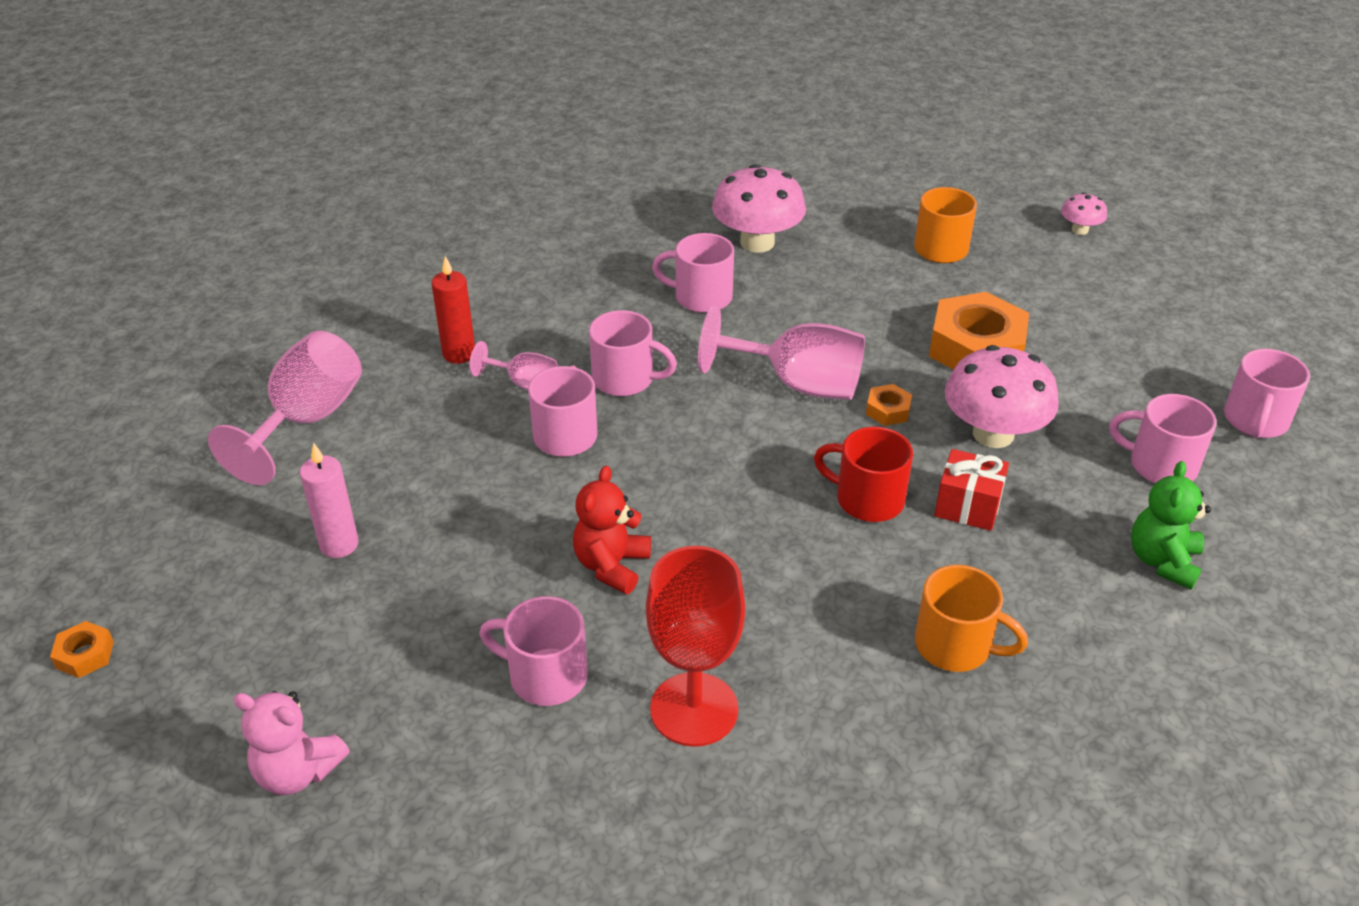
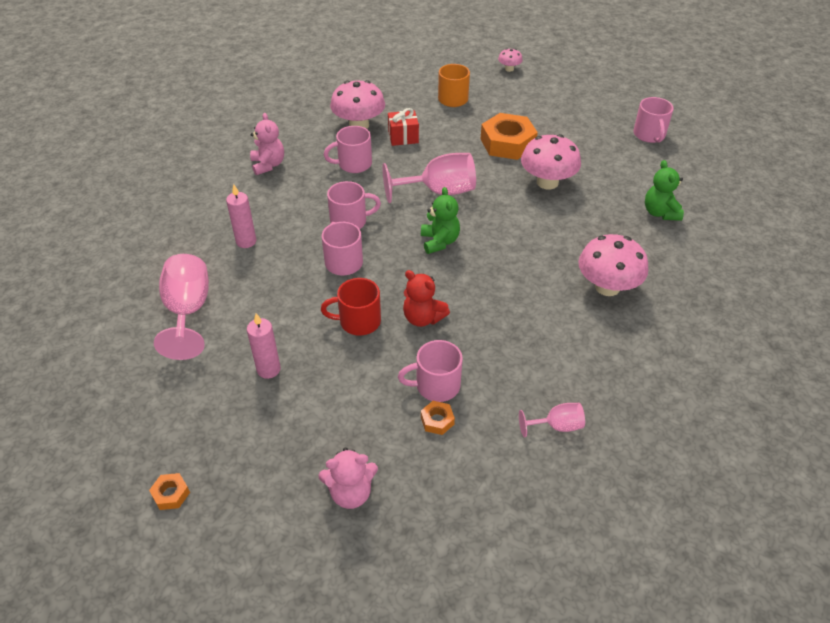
camera: 30 degrees left, 5 degrees up
(459, 354) = (246, 241): red candle -> pink candle
(524, 383) = (297, 244): pink goblet -> pink goblet (557, 426)
(578, 257) = (268, 165): none -> pink teddy bear
(611, 566) = (423, 318): red teddy bear -> red teddy bear turned 45 degrees counterclockwise
(694, 709) = (519, 368): red goblet -> none
(734, 461) = (439, 241): none -> green teddy bear
(867, 499) = (516, 235): red mug -> red mug (358, 321)
(888, 410) = (491, 189): orange nut -> orange nut (437, 420)
(955, 646) = (607, 287): orange mug -> pink mushroom
(967, 506) = (563, 221): red gift -> red gift (403, 137)
(1160, 465) = (627, 170): pink mug -> none

